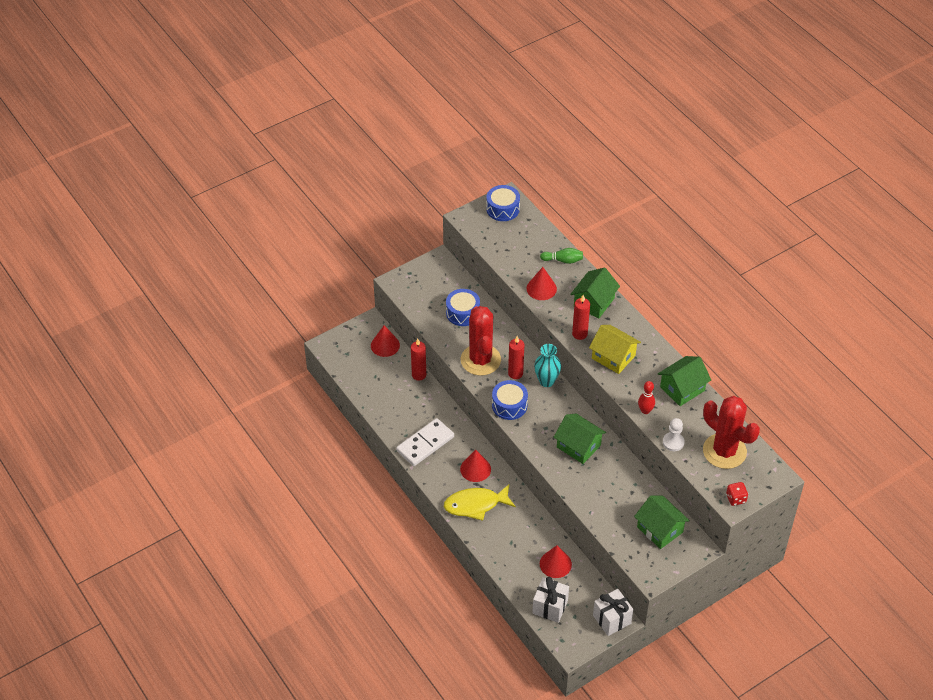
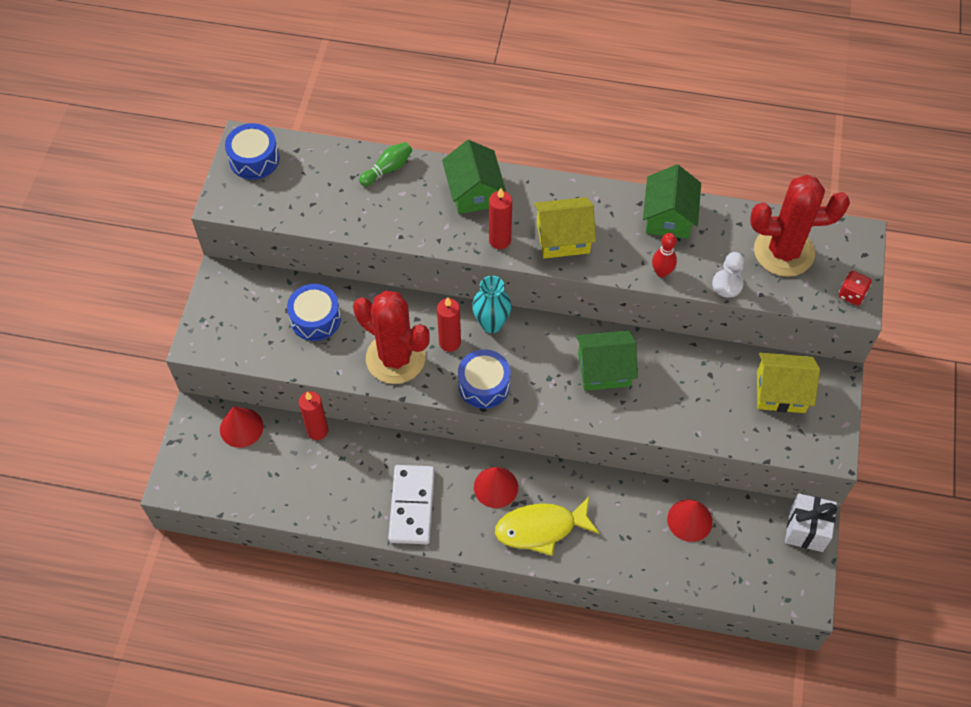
camera: 45 degrees left, 10 degrees up
(475, 505) = (540, 528): yellow fish -> yellow fish turned 45 degrees clockwise
(541, 288) = (401, 220): red cone -> none
(550, 607) = (737, 574): white gift -> none
(660, 529) = (781, 392): green house -> yellow house

